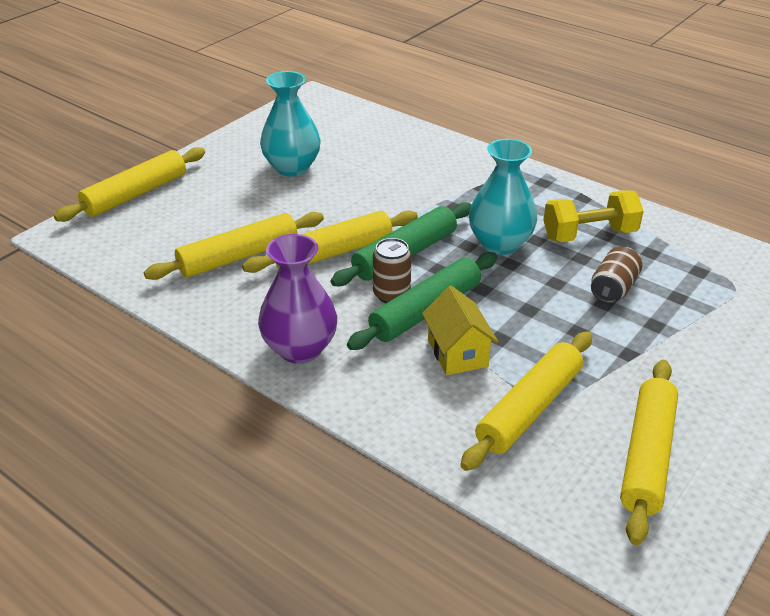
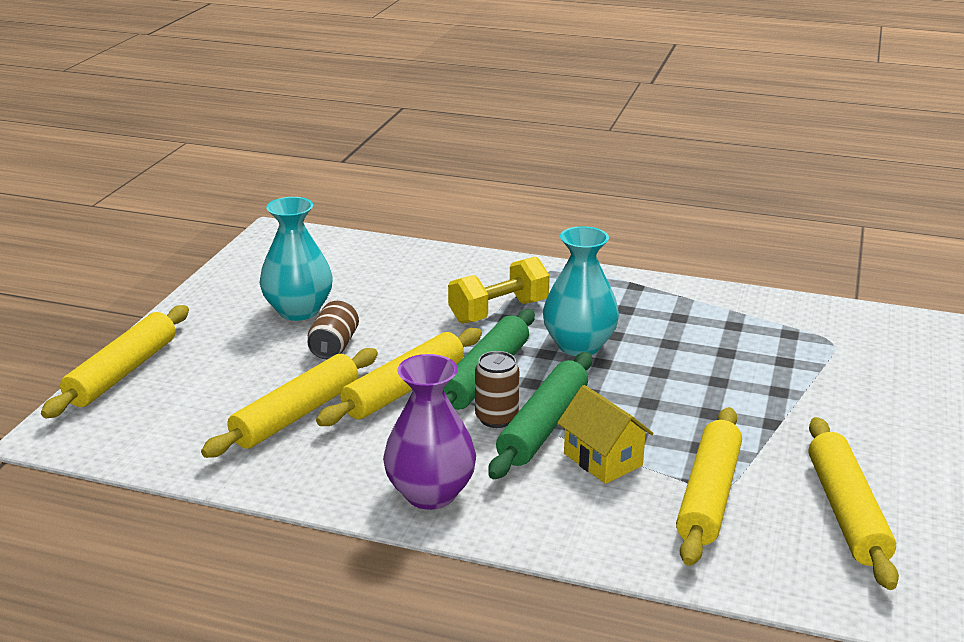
camera: 20 degrees left, 10 degrees down
(589, 235) = (664, 320): yellow dumbbell -> yellow dumbbell (499, 311)
(613, 288) = (719, 366): brown can -> brown can (334, 346)

